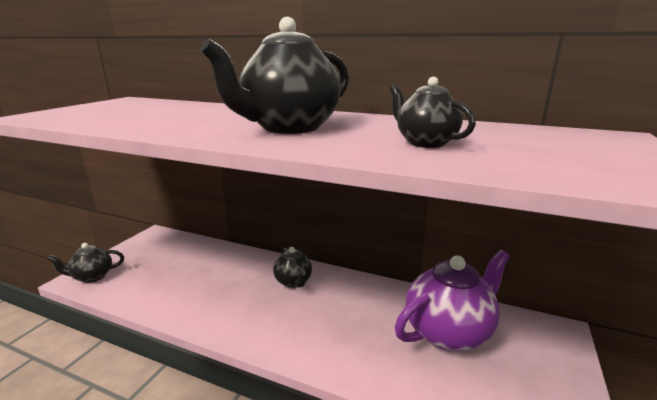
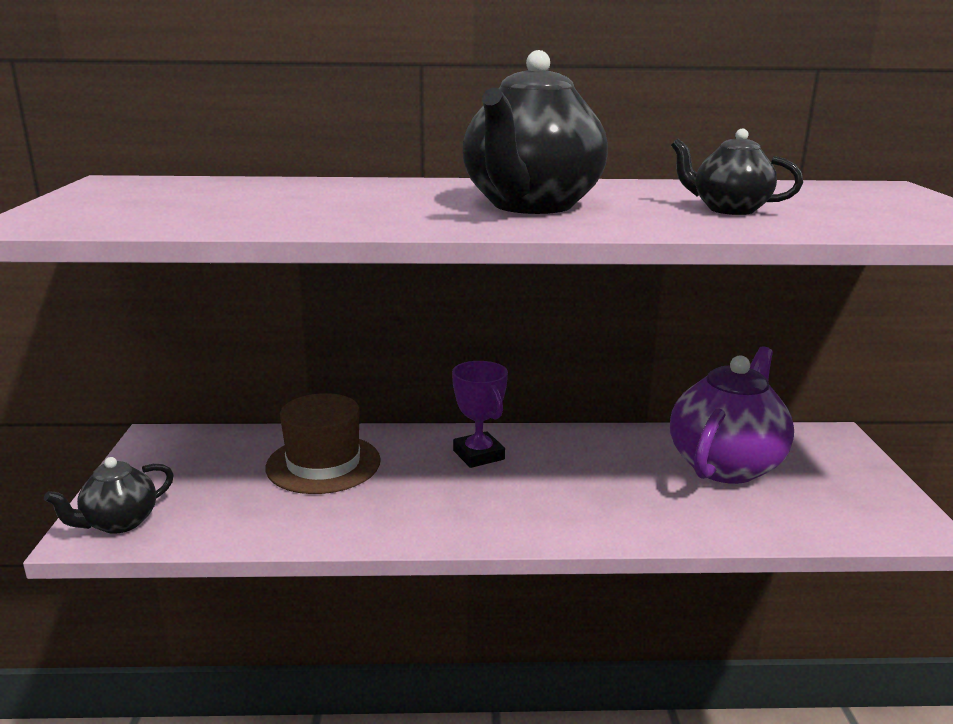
camera: 25 degrees left, 0 degrees up
(210, 267) = (323, 464): none -> brown hat
(293, 282) = (478, 455): black teapot -> purple trophy

